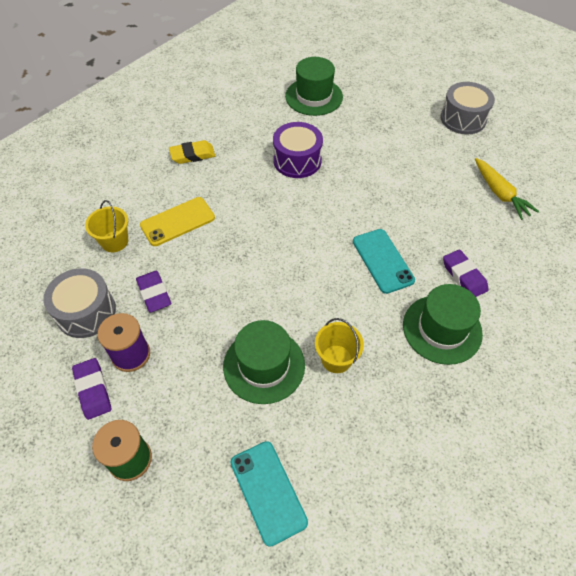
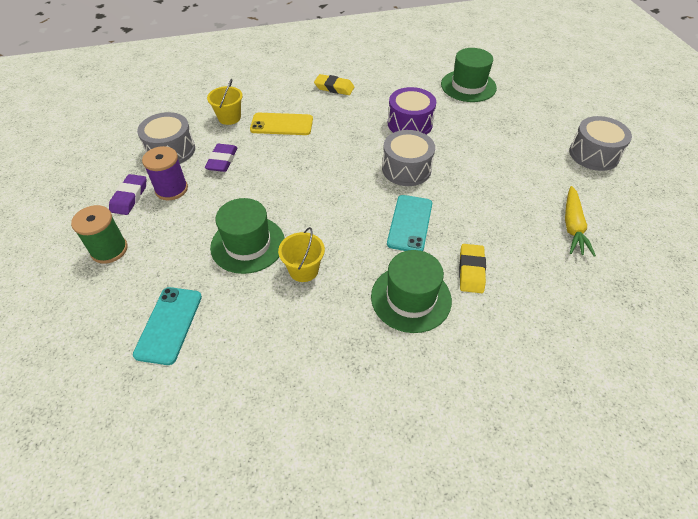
camera: 35 degrees right, 5 degrees down
(334, 209) = (406, 169): none -> grey drum
(464, 276) = (471, 271): purple eraser -> yellow eraser

